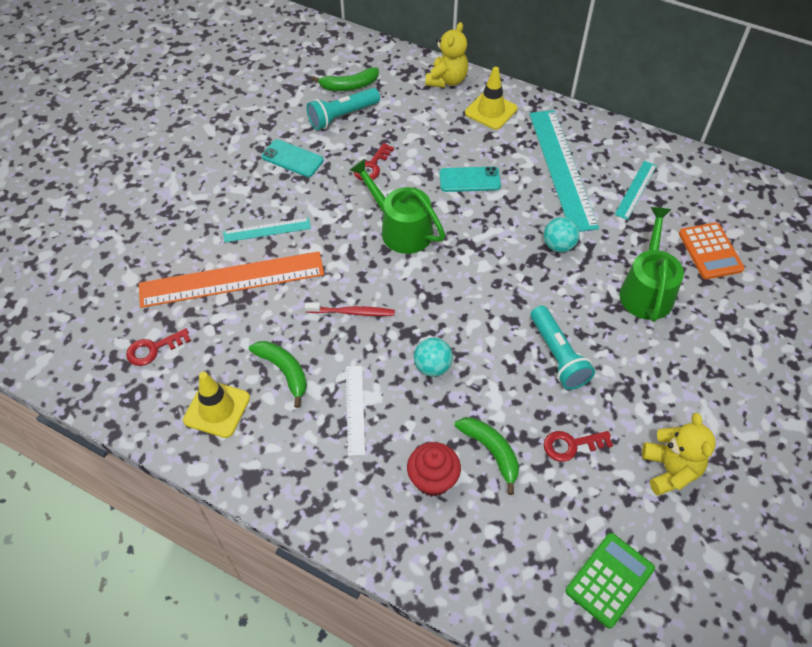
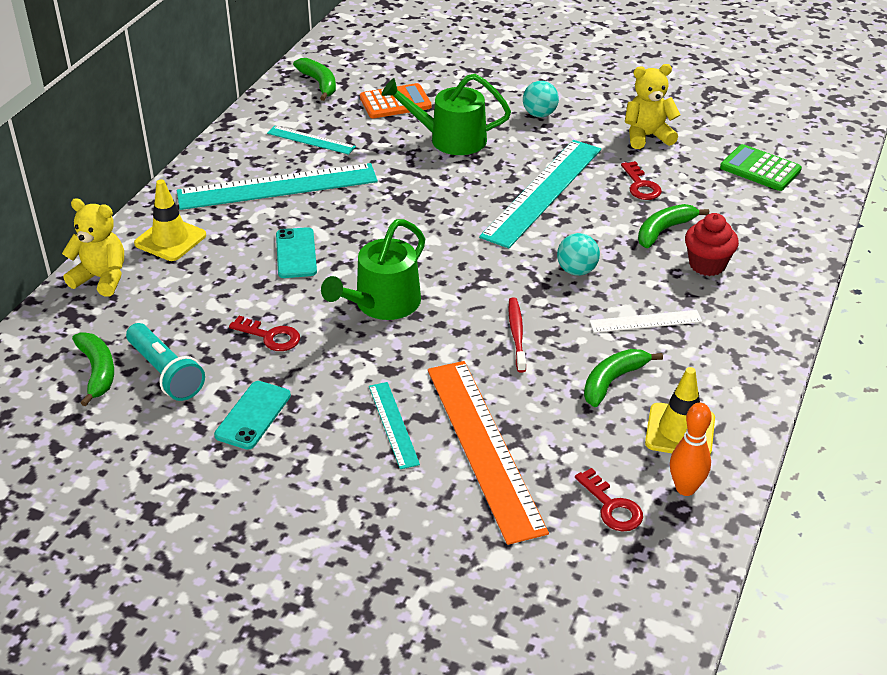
camera: 95 degrees left, 15 degrees down
(156, 400) = (685, 488): none -> orange bowling pin
(558, 246) = (397, 190): turquoise ball -> turquoise ball (539, 114)
(558, 356) = (542, 192): turquoise flashlight -> turquoise ruler
(736, 196) = (319, 83): none -> green banana

